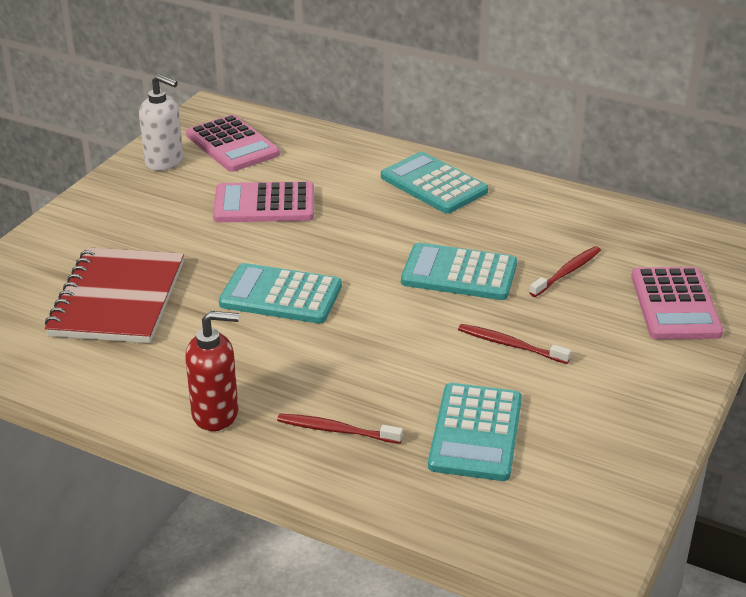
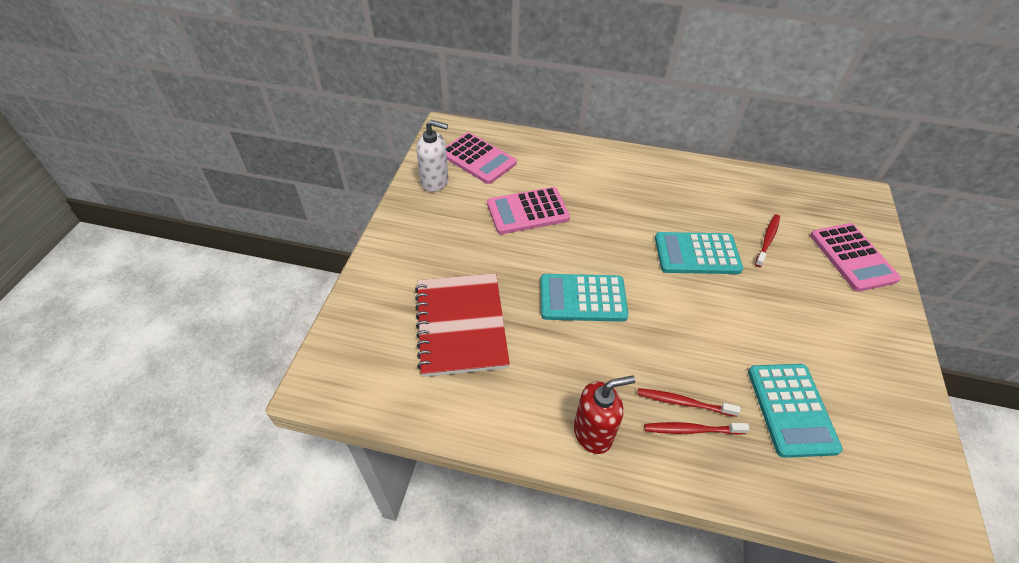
camera: 15 degrees left, 15 degrees up
(433, 184) = (636, 174): turquoise calculator -> none
(510, 345) = (767, 316): red toothbrush -> red toothbrush (683, 402)

